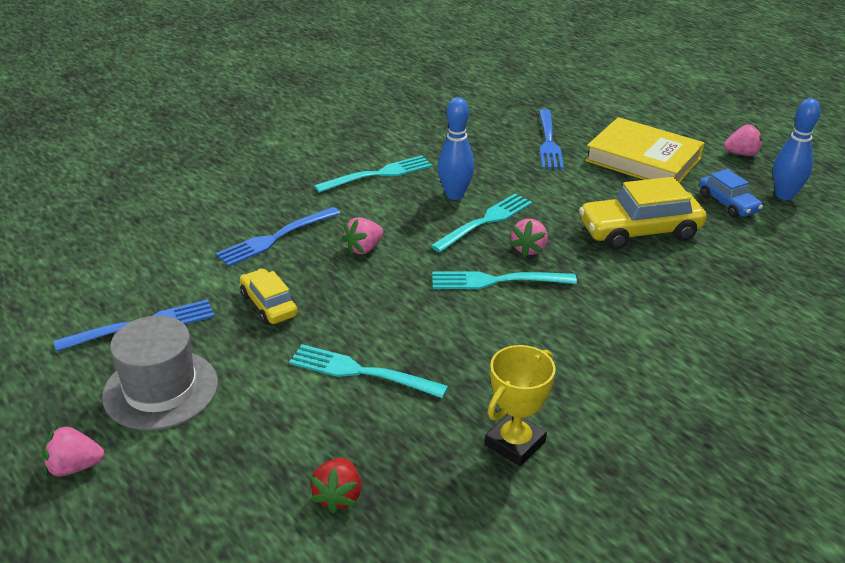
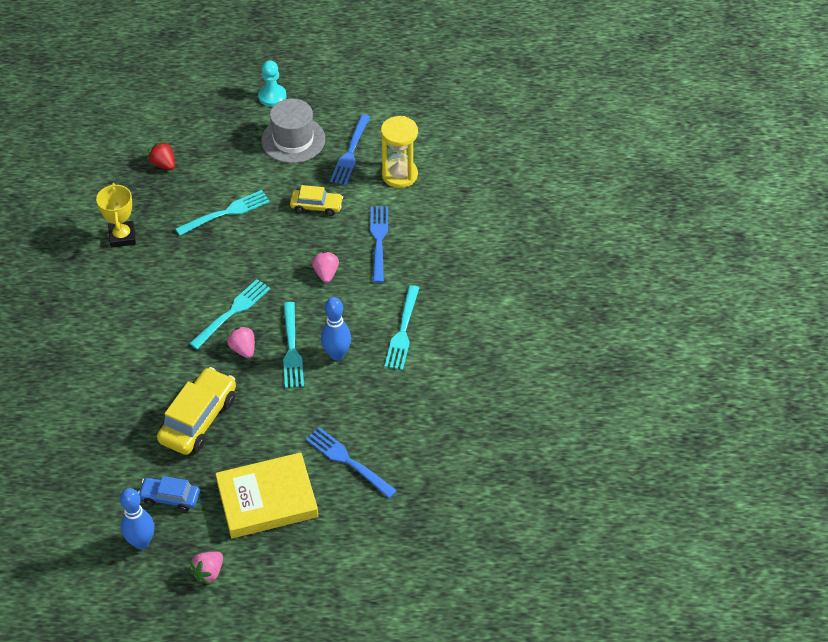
camera: 130 degrees right, 15 degrees up
(74, 467) = (272, 96): pink strawberry -> turquoise pawn
(151, 271) = (399, 175): none -> yellow hourglass

